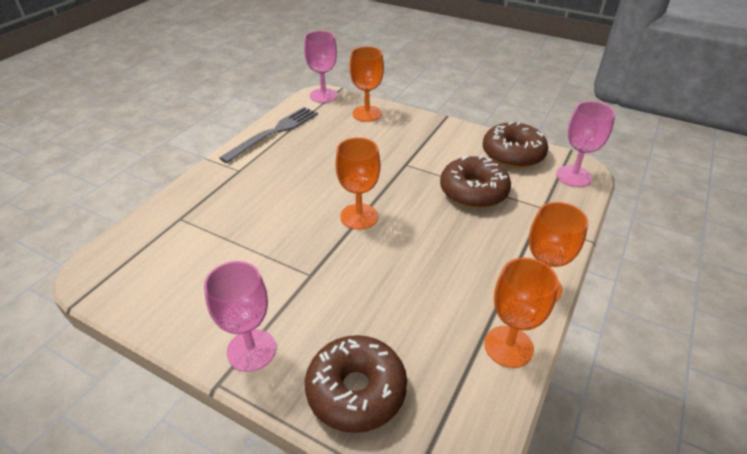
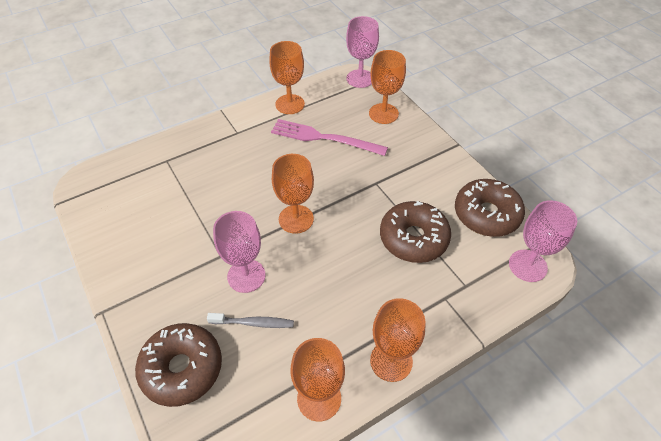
camera: 30 degrees right, 10 degrees up
(251, 350) = (139, 297): pink goblet -> pink goblet (246, 276)
(274, 132) = (290, 104): grey fork -> orange goblet
(330, 147) = (324, 138): none -> pink fork
(394, 316) = (253, 323): none -> grey toothbrush

